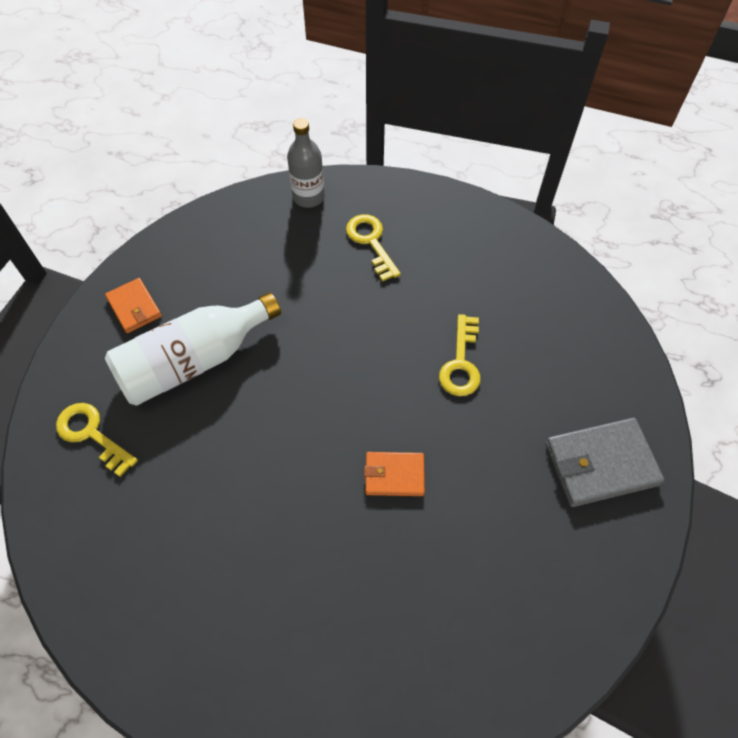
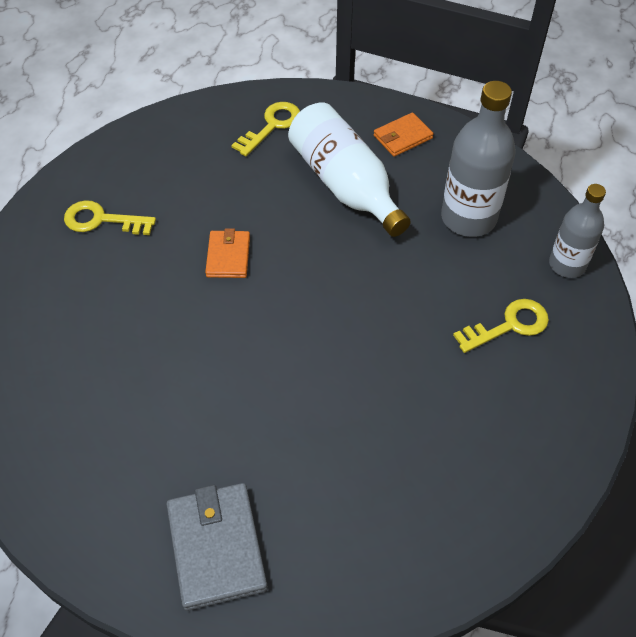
camera: 90 degrees right, 5 degrees down
(250, 260) = (468, 218): none -> grey bottle
(394, 475) = (218, 344): orange wallet -> orange wallet (228, 256)
(461, 363) = (348, 410): yellow key -> yellow key (102, 220)

